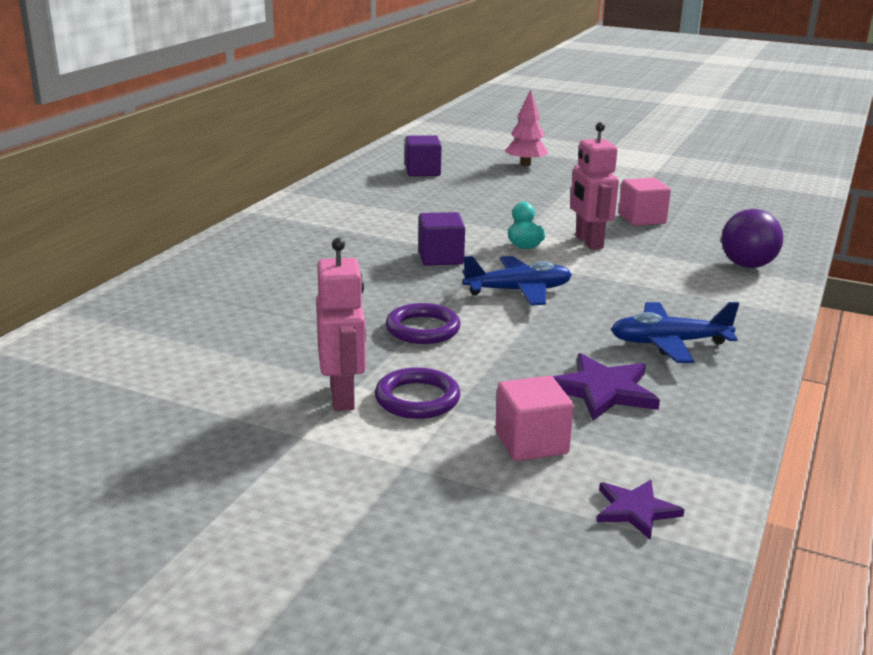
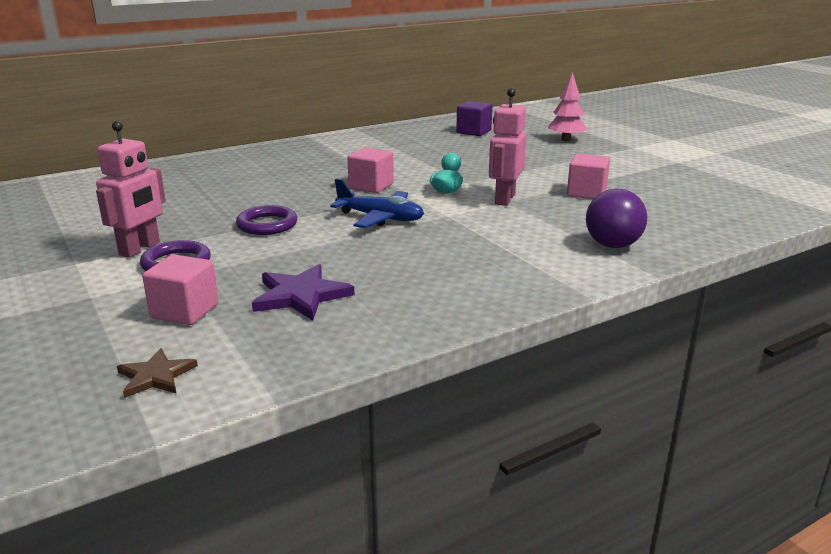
camera: 35 degrees right, 0 degrees up
(440, 258) = (371, 186): purple cube -> pink cube
(635, 510) = (156, 376): purple star -> brown star
(668, 343) = (418, 280): blue plane -> none

